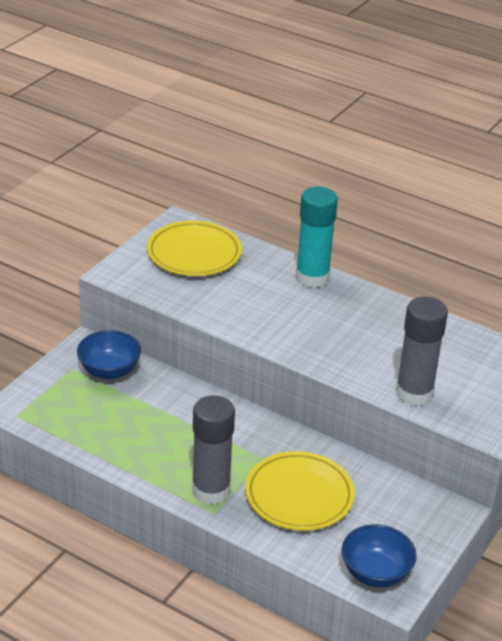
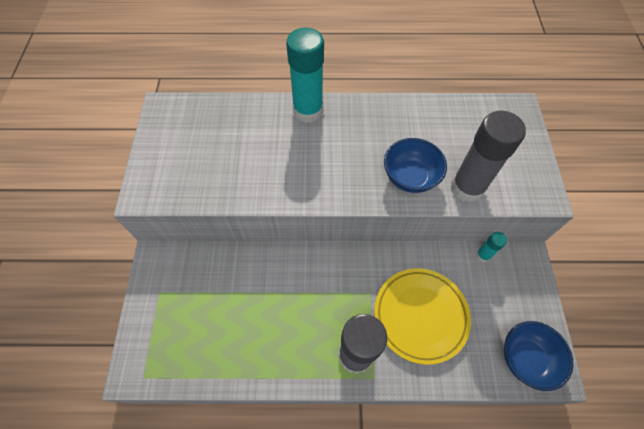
camera: 30 degrees left, 25 degrees up
(109, 371) = (192, 276): blue bowl -> blue bowl (410, 177)
(194, 254) = (198, 135): yellow plate -> none
(409, 486) = (483, 255): none -> turquoise glue stick

